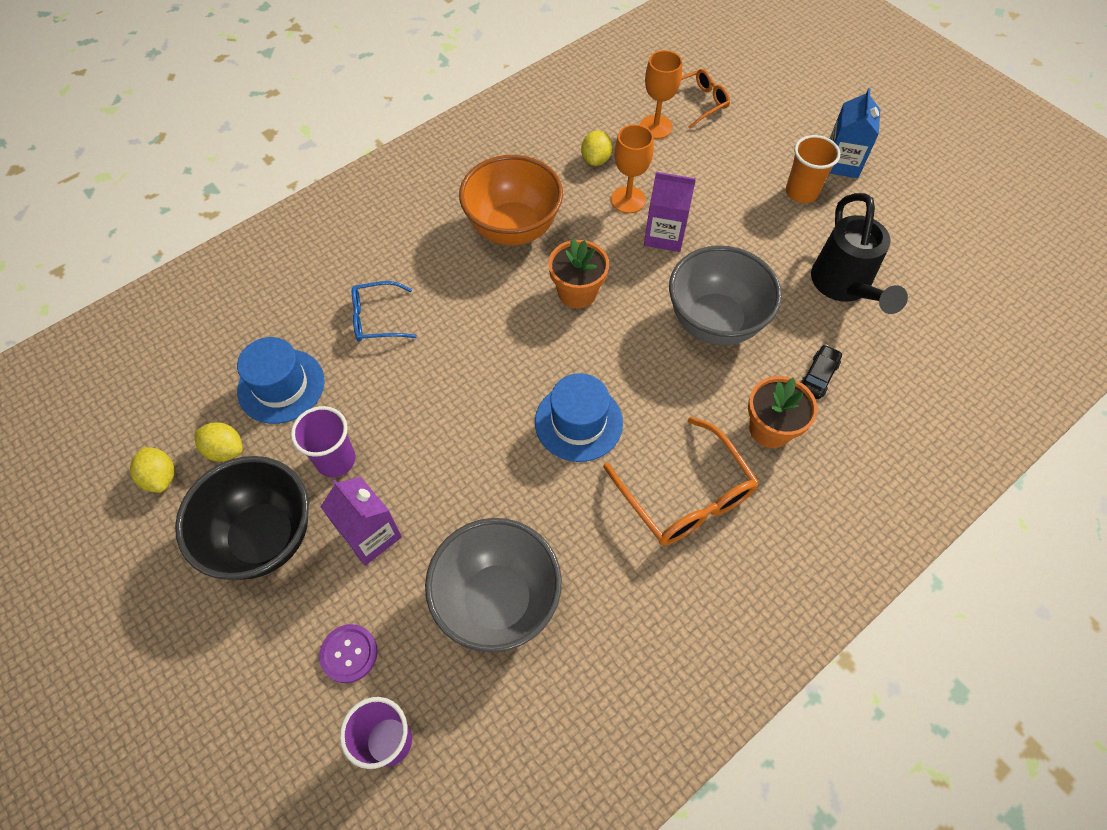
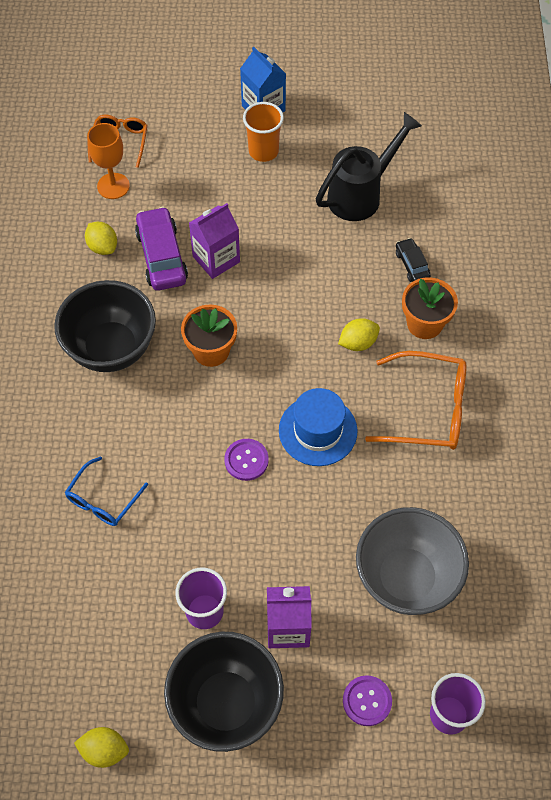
camera: 50 degrees left, 0 degrees up
(225, 450) = (123, 687): yellow lemon -> yellow lemon (358, 343)
(281, 386) = (101, 609): blue hat -> none
(500, 390) = (246, 460): none -> purple button
(513, 229) = (111, 348): orange bowl -> black bowl
(628, 200) = (162, 256): orange goblet -> purple car
(714, 322) = (317, 288): grey bowl -> none
(844, 287) = (361, 194): black watering can -> black watering can turned 75 degrees counterclockwise

